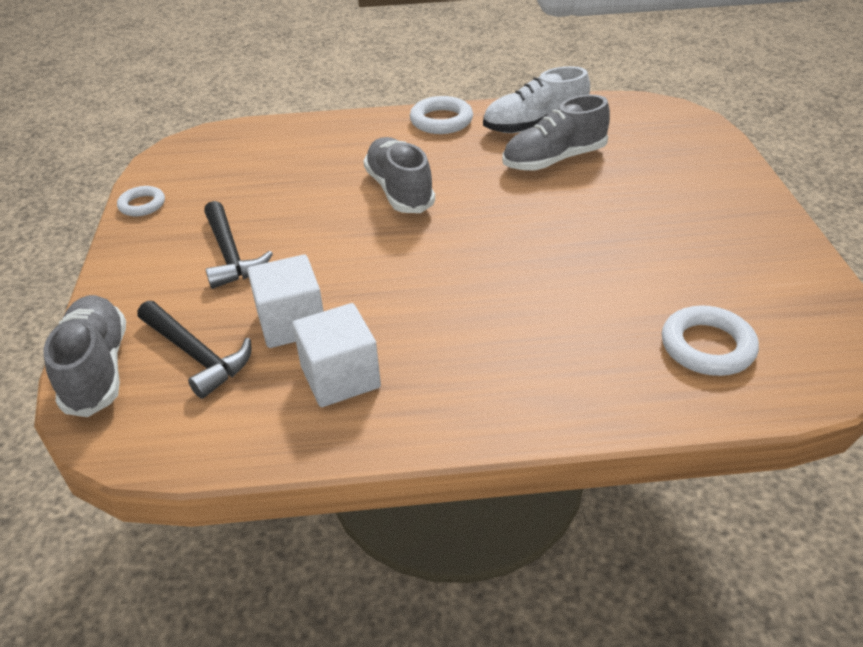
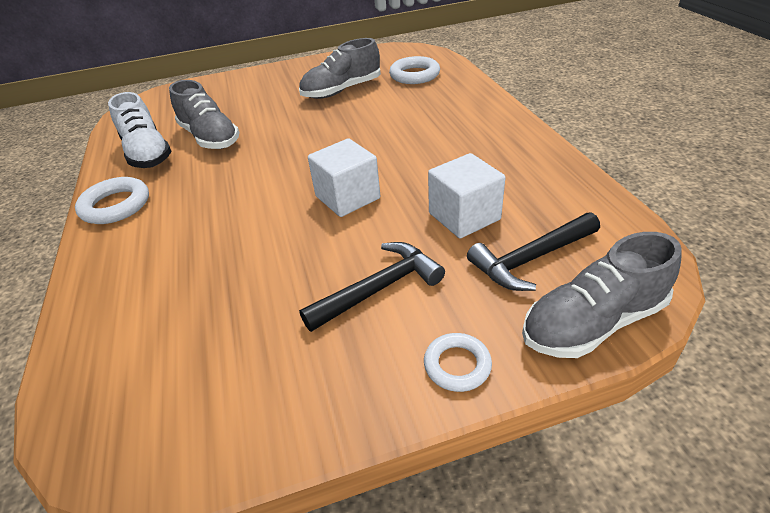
camera: 100 degrees left, 0 degrees up
(142, 205) = (281, 429): white ring -> white ring (457, 365)
(196, 354) = (531, 259): black hammer -> black hammer turned 150 degrees counterclockwise
(340, 377) = (509, 178): white cube -> white cube (347, 197)
(399, 190) = (253, 204): grey shoe -> grey shoe (342, 91)

